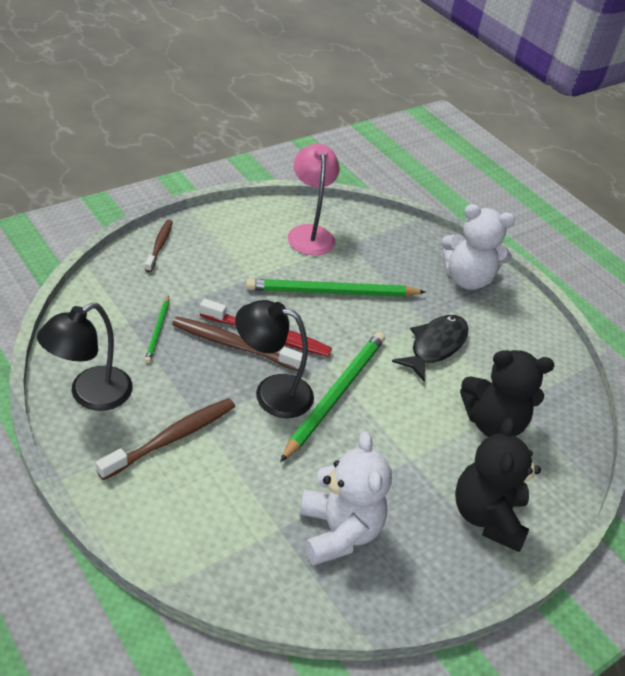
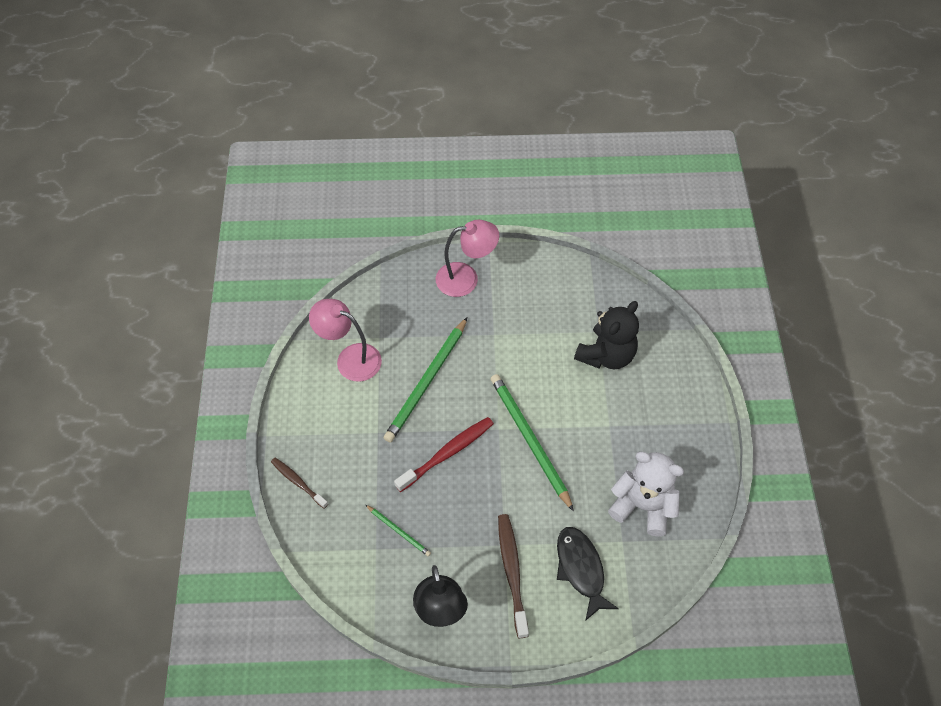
camera: 50 degrees left, 15 degrees up
(234, 345) = (444, 483): brown toothbrush -> none
(272, 392) = (505, 482): black lamp -> none
(435, 346) = (520, 345): black fish -> black fish (581, 569)
(467, 279) = (466, 278): white teddy bear -> pink lamp
(487, 516) = (675, 409): black teddy bear -> none

